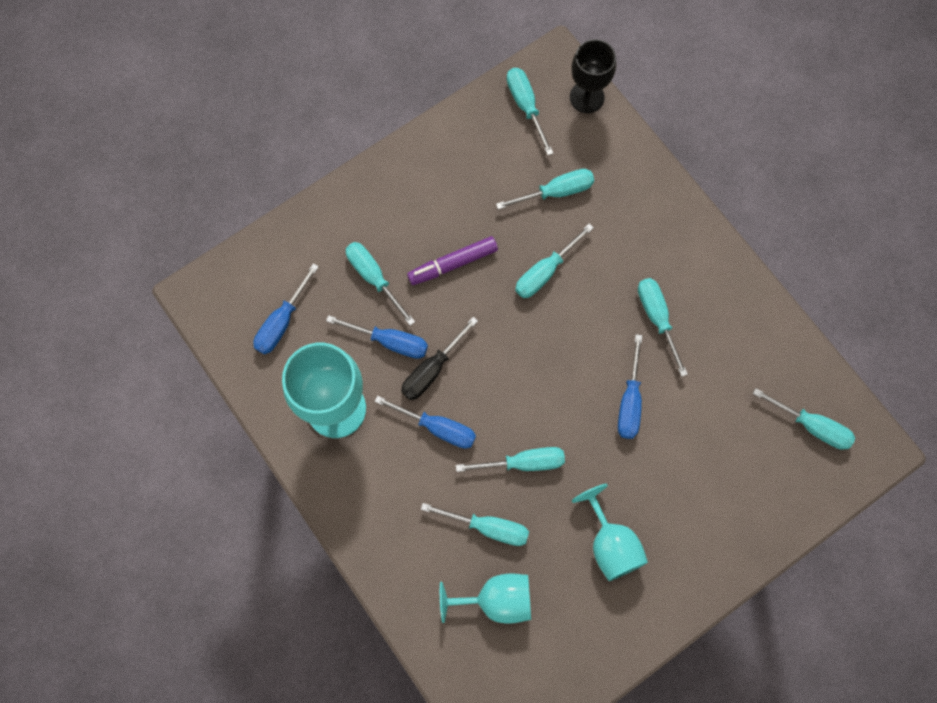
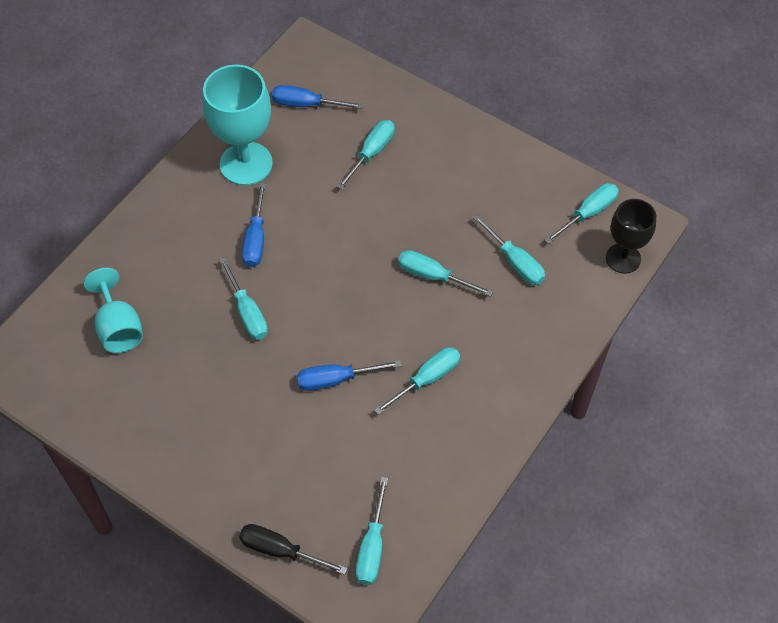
camera: 70 degrees right, 15 degrees down
(390, 341) = (319, 182): blue screwdriver -> none
(432, 369) = (306, 219): black screwdriver -> black screwdriver (281, 550)
(452, 264) = (409, 204): purple marker -> none
(487, 527) = (180, 302): turquoise screwdriver -> none
(610, 543) = (196, 402): turquoise goblet -> none

